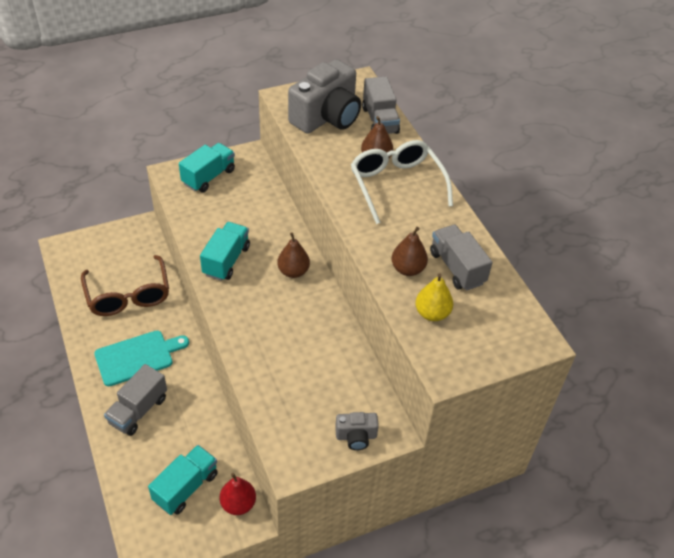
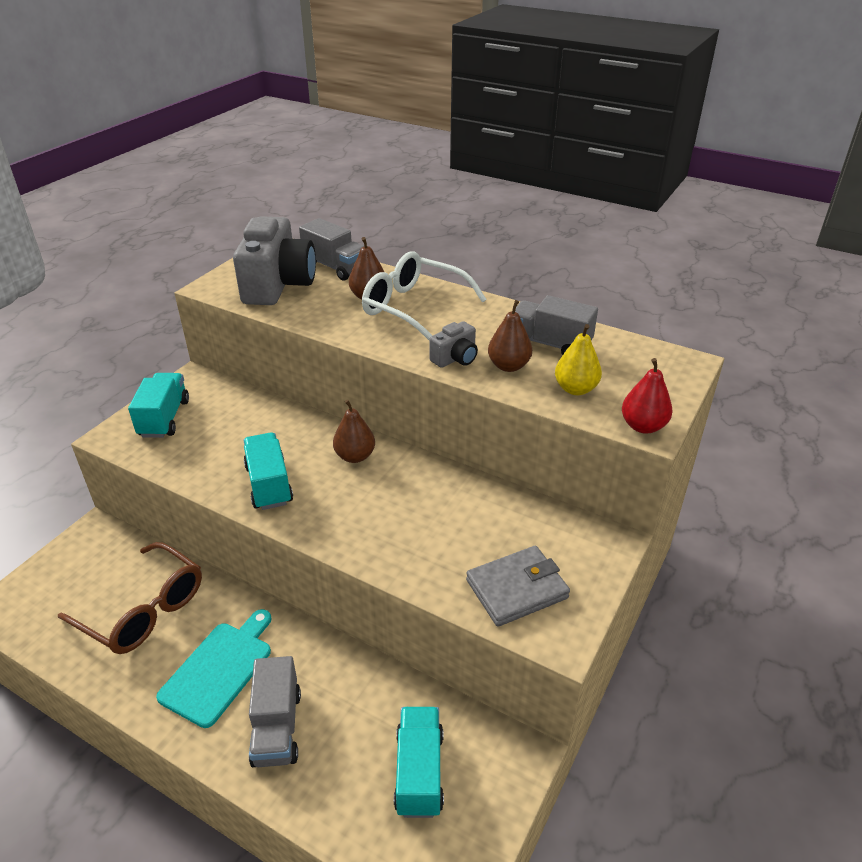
camera: 35 degrees left, 10 degrees down
(238, 504) = (495, 745): red pear -> red pear (643, 426)
(299, 421) = (517, 589): none -> grey wallet
(356, 436) = (586, 566): grey camera -> grey camera (455, 358)

